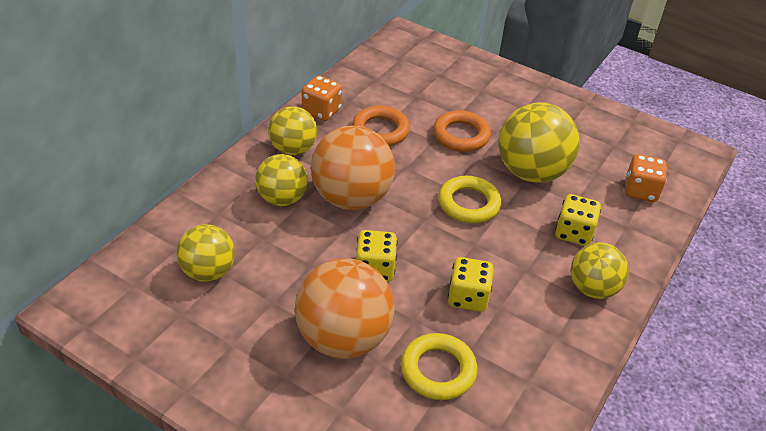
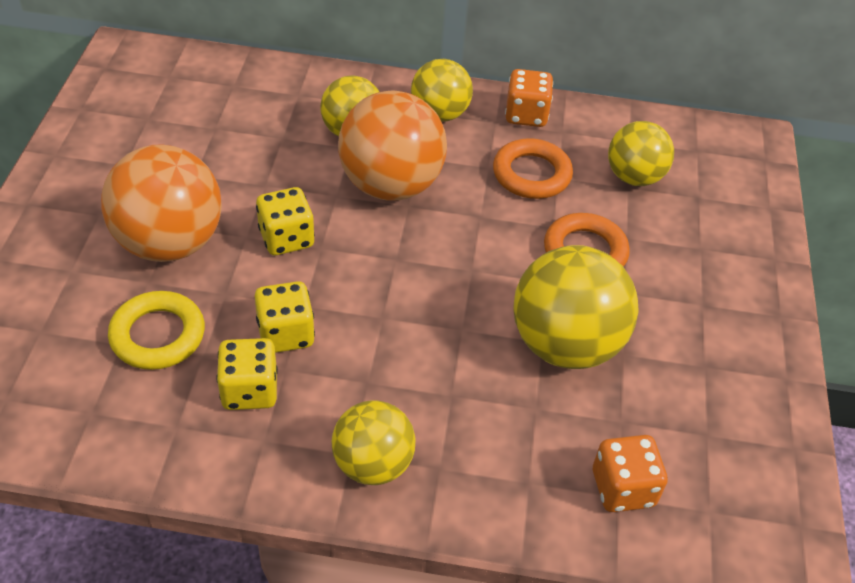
camera: 65 degrees right, 5 degrees up
(208, 271) = (212, 116): yellow ball -> yellow ball (634, 177)
(469, 204) = (454, 293): yellow ring -> none
(573, 233) = (471, 420): yellow dice -> yellow dice (249, 390)

